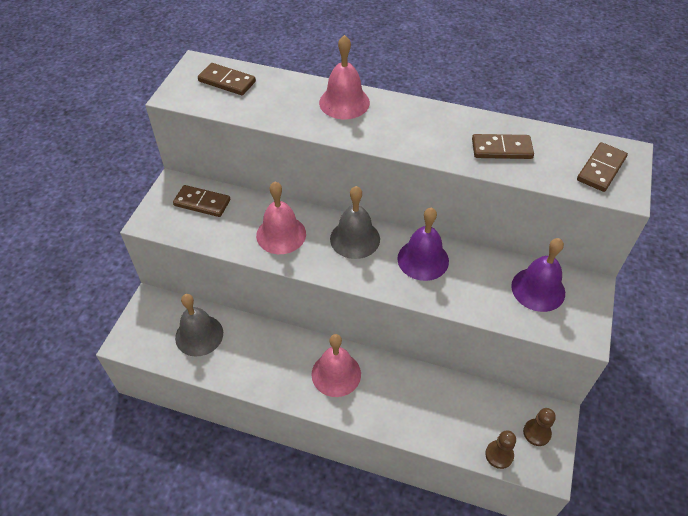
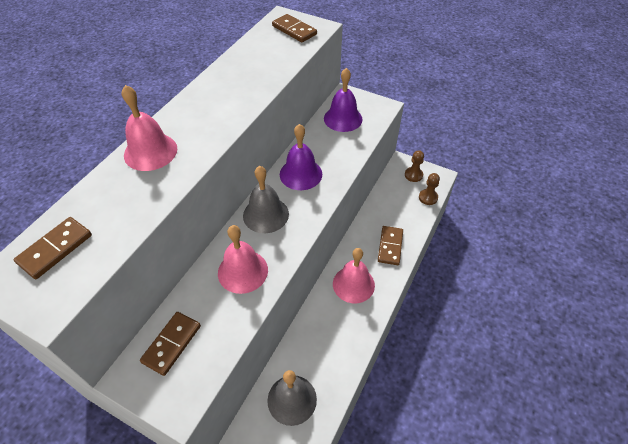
camera: 80 degrees left, 0 degrees up
(501, 149) = (256, 69): brown domino -> brown domino (390, 246)

